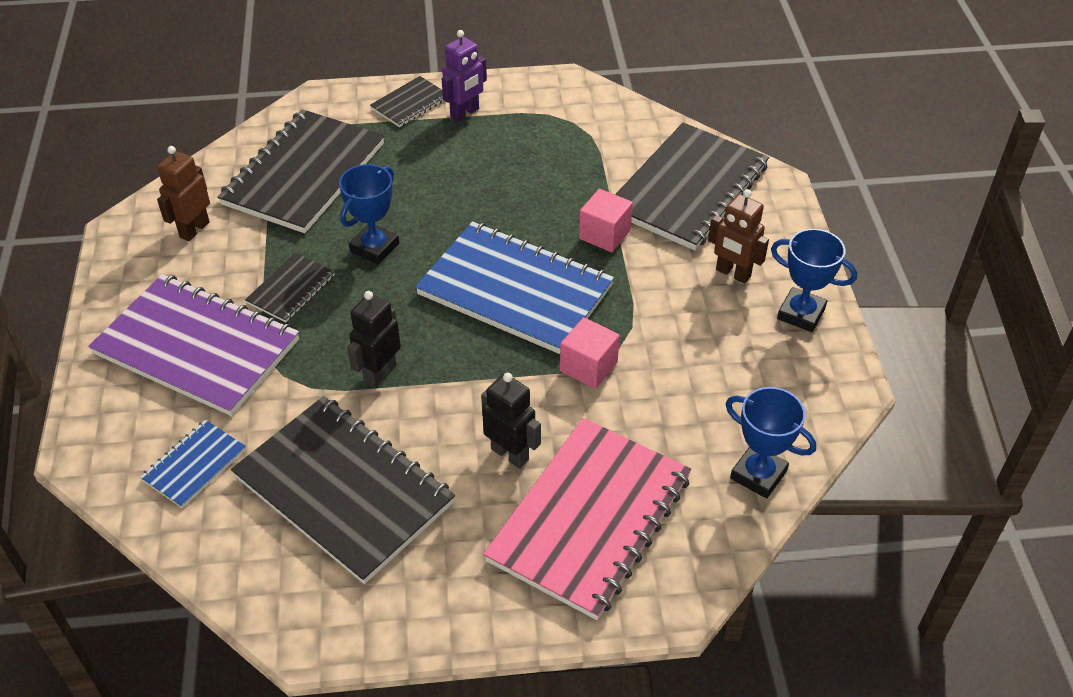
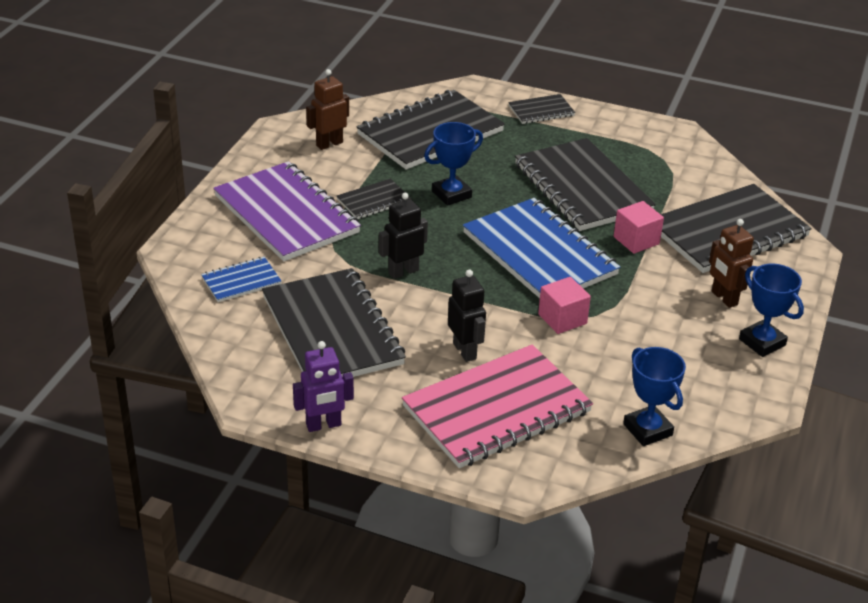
camera: 25 degrees right, 10 degrees down
(465, 113) = (580, 129): purple robot -> purple robot (323, 425)
(510, 187) = (582, 188): none -> black notebook

